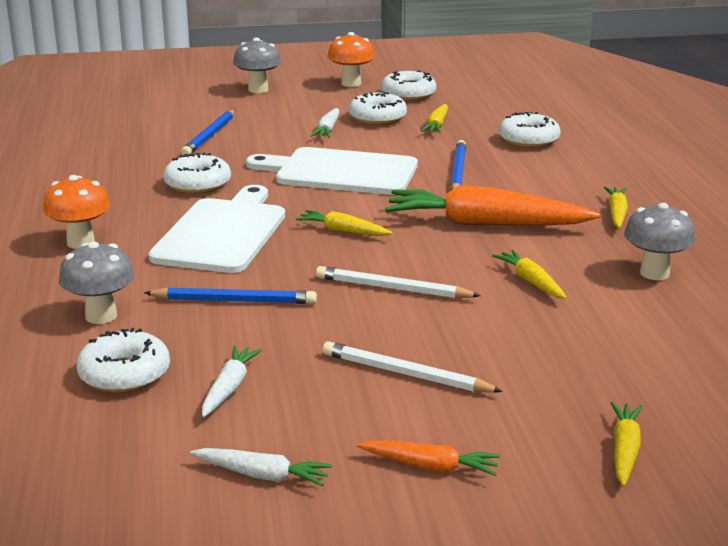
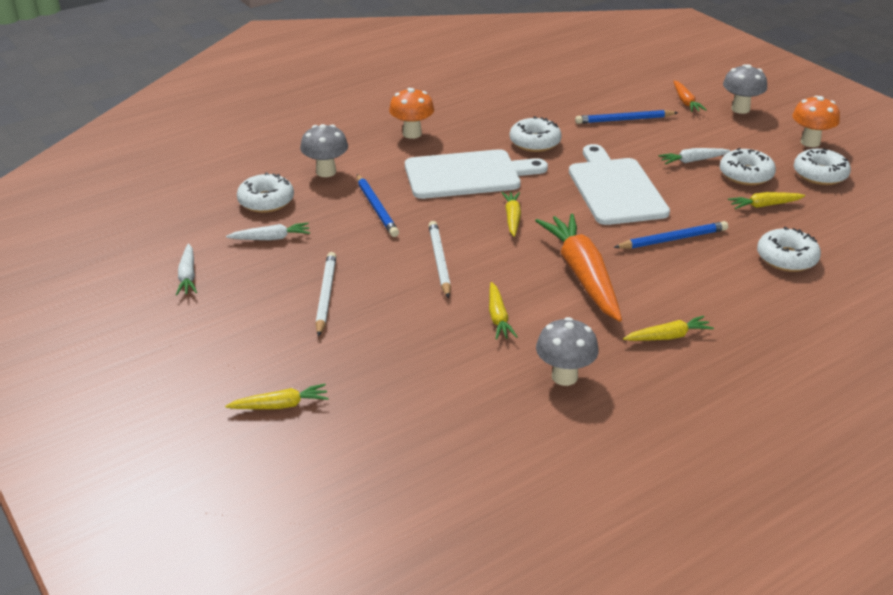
camera: 65 degrees right, 10 degrees up
(430, 466) = (224, 331): orange carrot -> orange carrot (685, 102)
(530, 281) = (498, 317): yellow carrot -> yellow carrot turned 135 degrees clockwise

